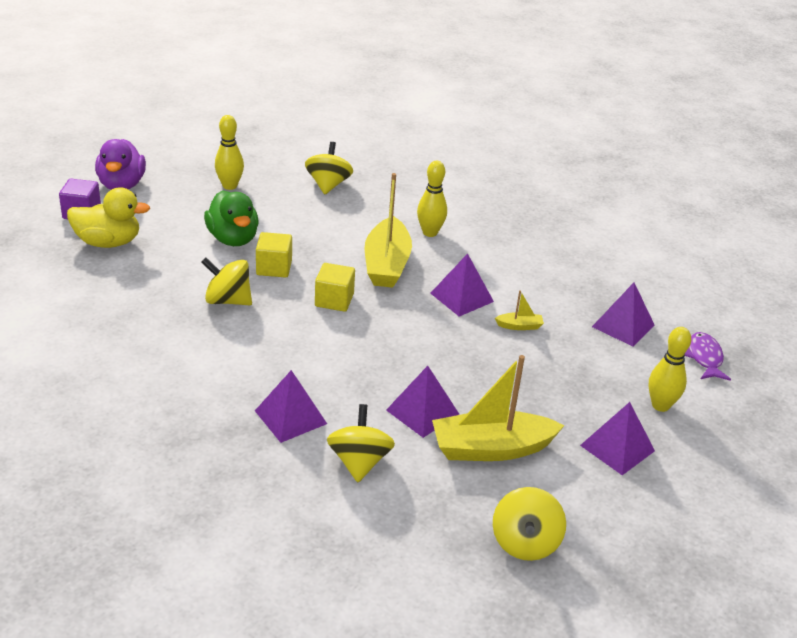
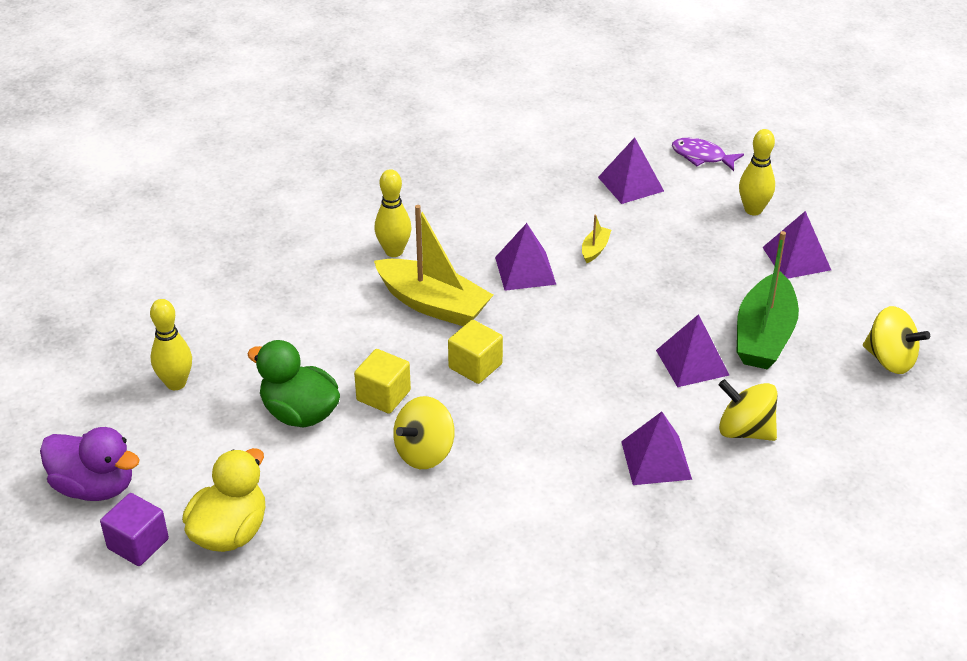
camera: 60 degrees left, 5 degrees up
(233, 239) = (299, 413): green duck -> green duck turned 150 degrees counterclockwise
(328, 185) = (238, 297): yellow spinning top -> none
(491, 448) = (764, 336): yellow boat -> green boat

